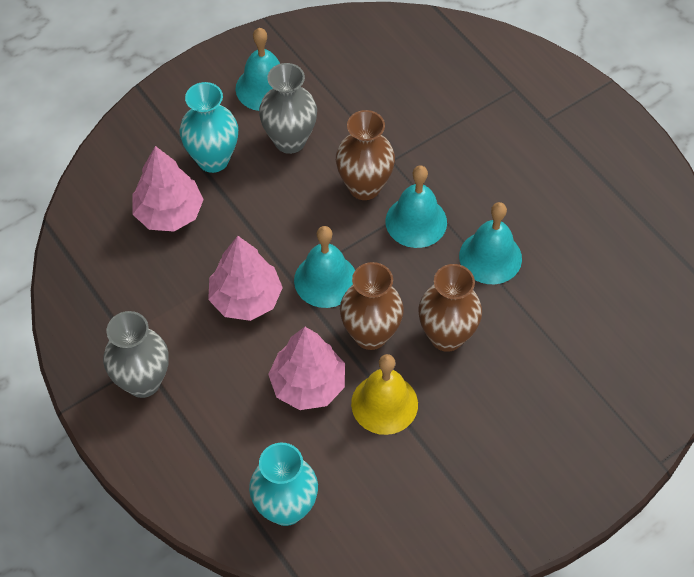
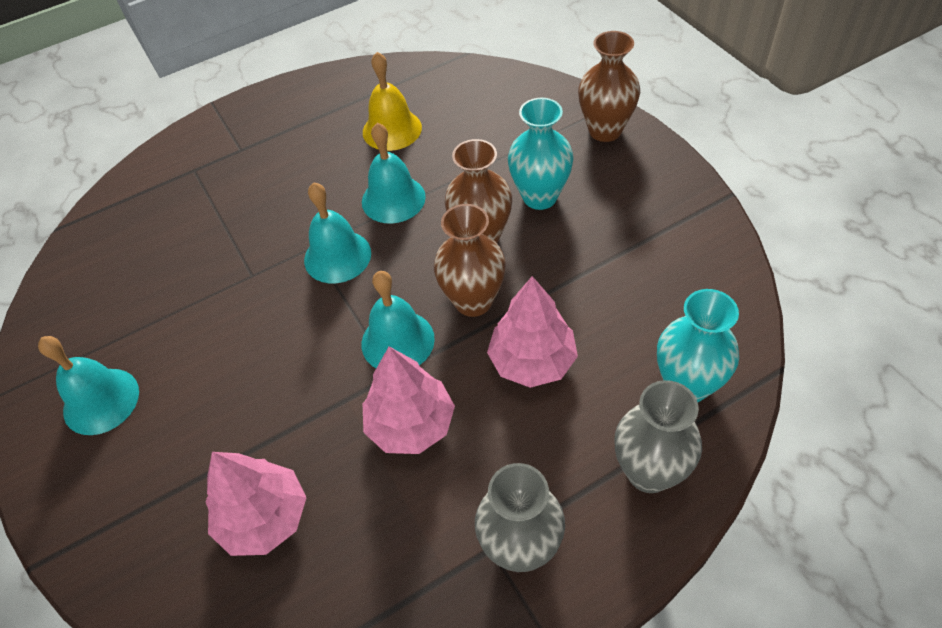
camera: 80 degrees left, 5 degrees down
(213, 159) = (193, 462): turquoise vase -> turquoise vase (540, 197)
(290, 141) = (192, 373): grey vase -> grey vase (649, 472)
(364, 187) = (280, 300): brown vase -> brown vase (605, 130)
(384, 404) = (558, 292): yellow bell -> yellow bell (392, 129)

